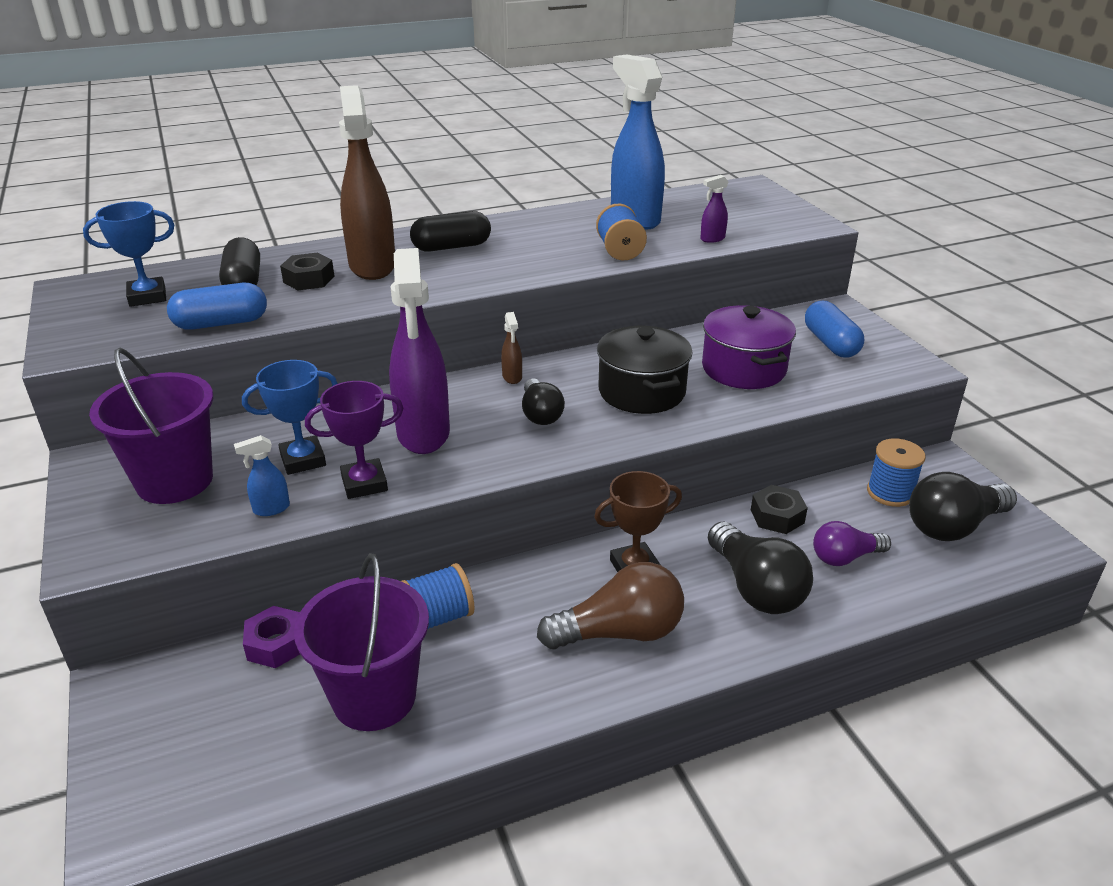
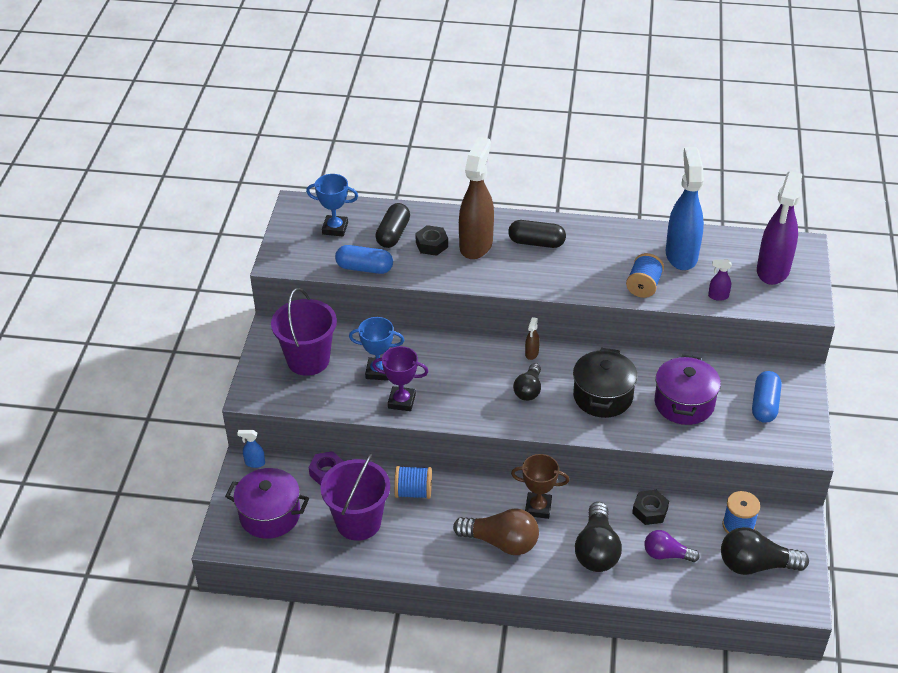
camera: 30 degrees right, 10 degrees up
(202, 752) = (270, 515): none -> purple pot
(271, 509) = (347, 399): blue spray bottle -> blue spray bottle (254, 463)
(423, 434) = (452, 378): purple spray bottle -> purple spray bottle (773, 271)

